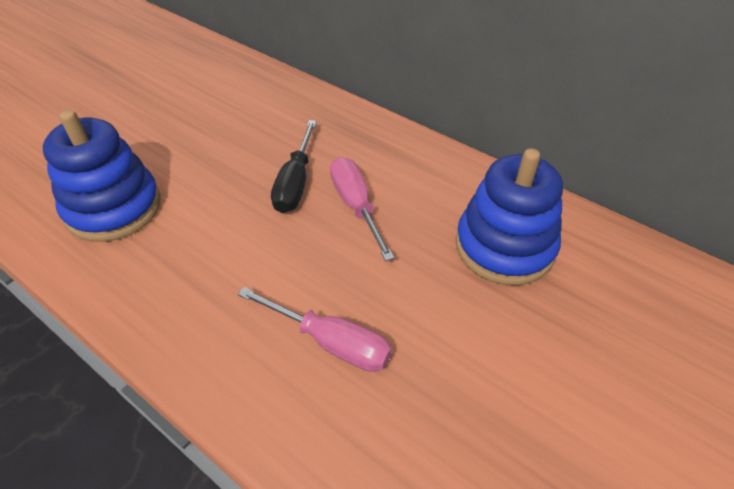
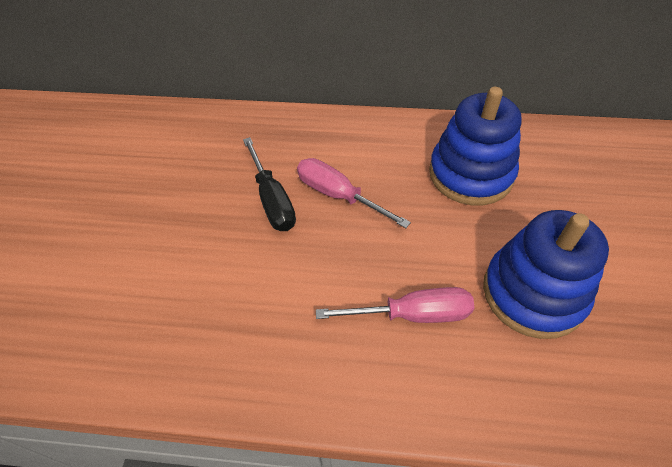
camera: 30 degrees left, 5 degrees up
(113, 208) = (120, 305): blue stacking toy -> blue stacking toy (533, 293)

